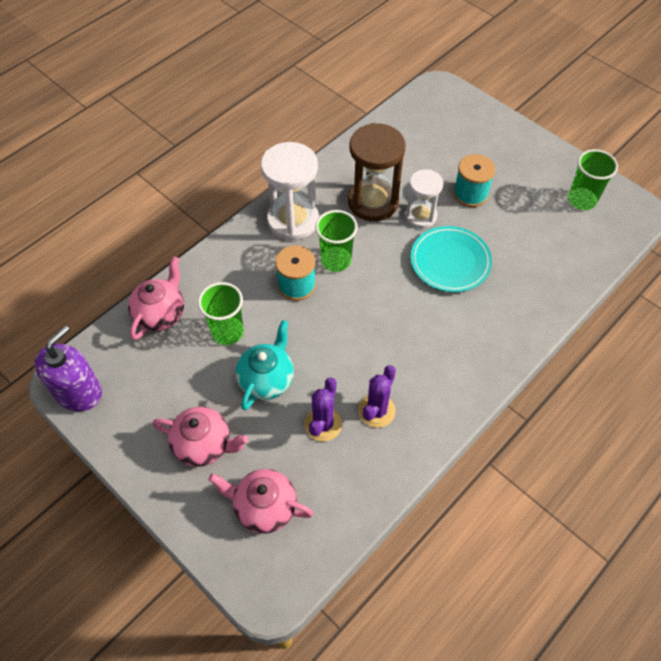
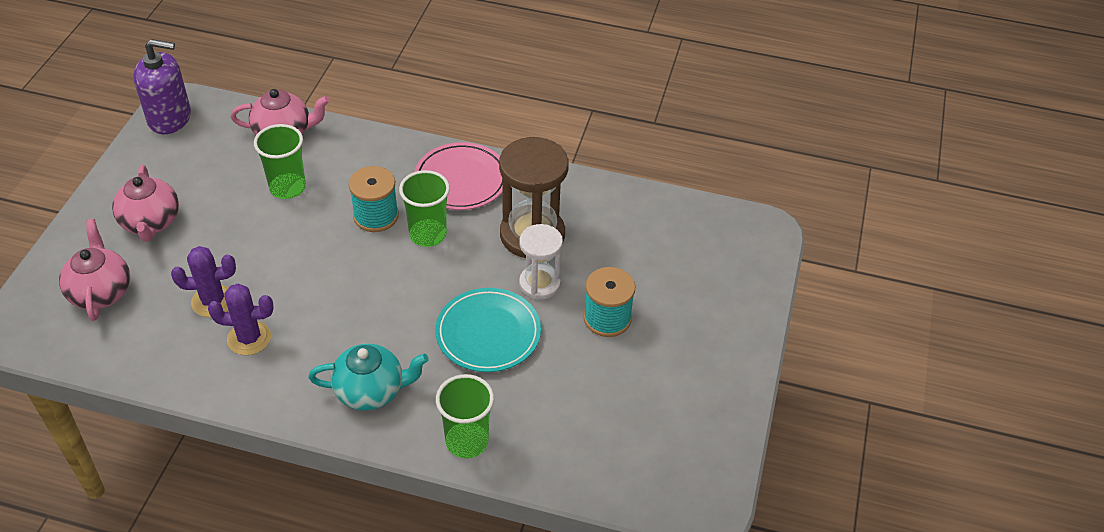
camera: 60 degrees right, 10 degrees down
(267, 379) = (246, 238): turquoise teapot -> turquoise teapot (371, 391)
(293, 220) = (461, 180): white hourglass -> pink plate
(581, 200) = (678, 436): green cup -> green cup (467, 441)

